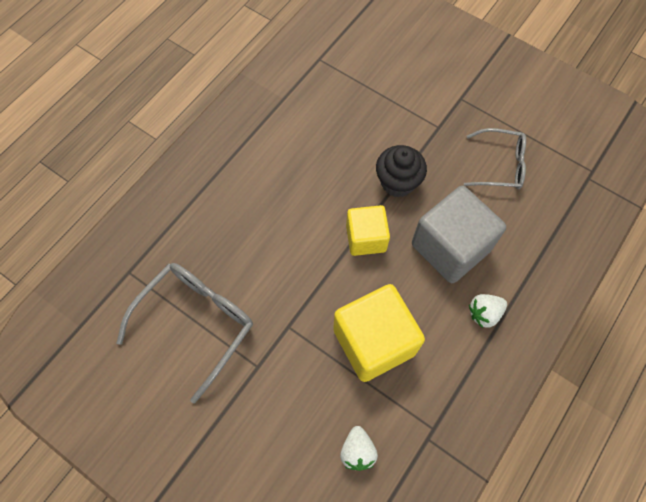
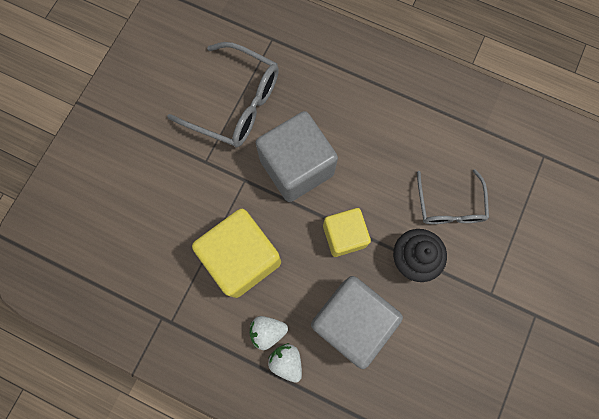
camera: 80 degrees right, 10 degrees up
(285, 271) = (296, 167): none -> grey cube
(357, 451) = (144, 257): white strawberry -> white strawberry (267, 331)
(500, 165) = (459, 367): grey glasses -> grey glasses (449, 205)

